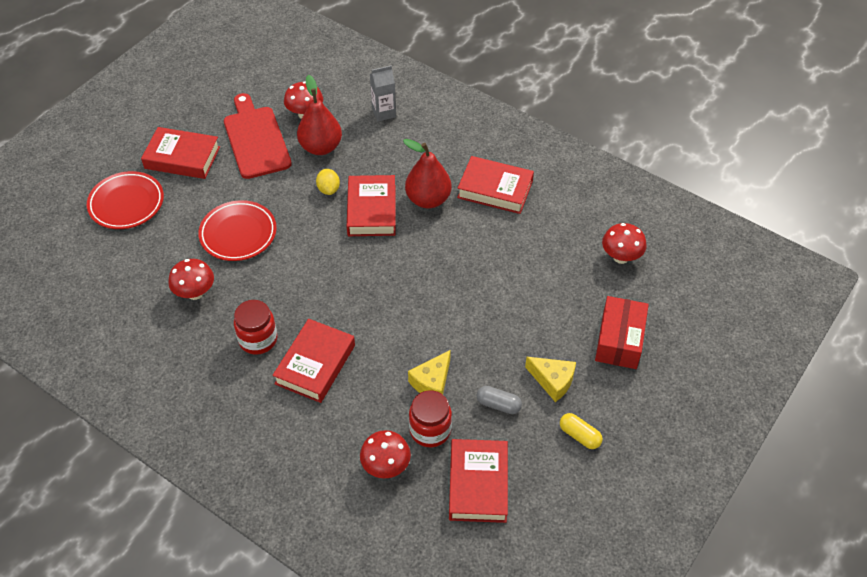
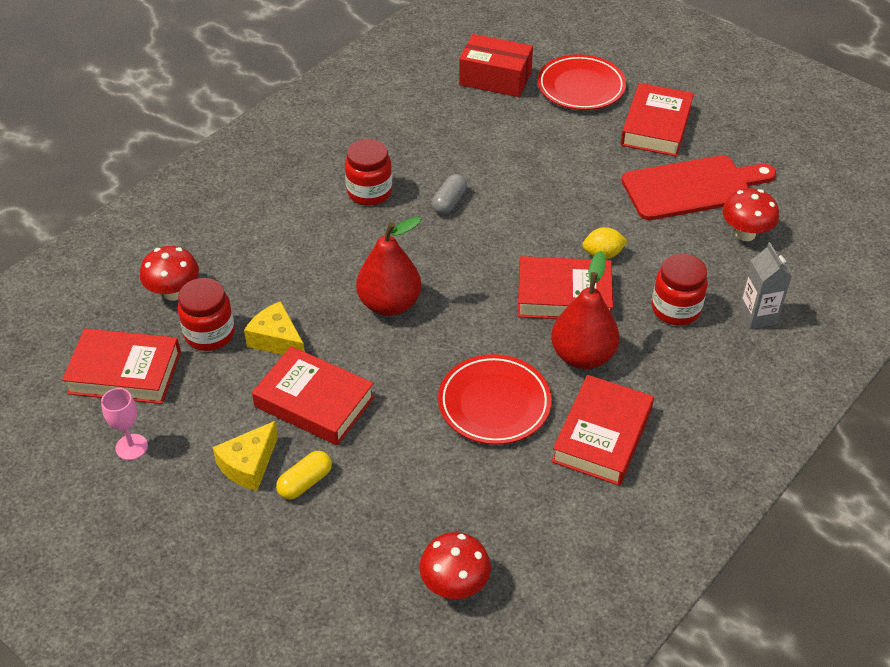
camera: 95 degrees right, 5 degrees down
(195, 293) = (443, 143): red mushroom -> none
(238, 234) = (529, 174): red plate -> red plate (494, 403)
(315, 364) = (325, 238): red book -> red book (314, 402)
(321, 147) = (681, 248): red pear -> red pear (389, 304)
(380, 152) = (675, 309): none -> red jar
(498, 405) = (227, 402): grey capsule -> grey capsule (449, 202)
(550, 461) = (131, 447): none -> pink goblet
(579, 435) = (158, 483): yellow capsule -> yellow capsule (305, 482)
(619, 340) = (298, 555): red box -> red box (495, 78)

